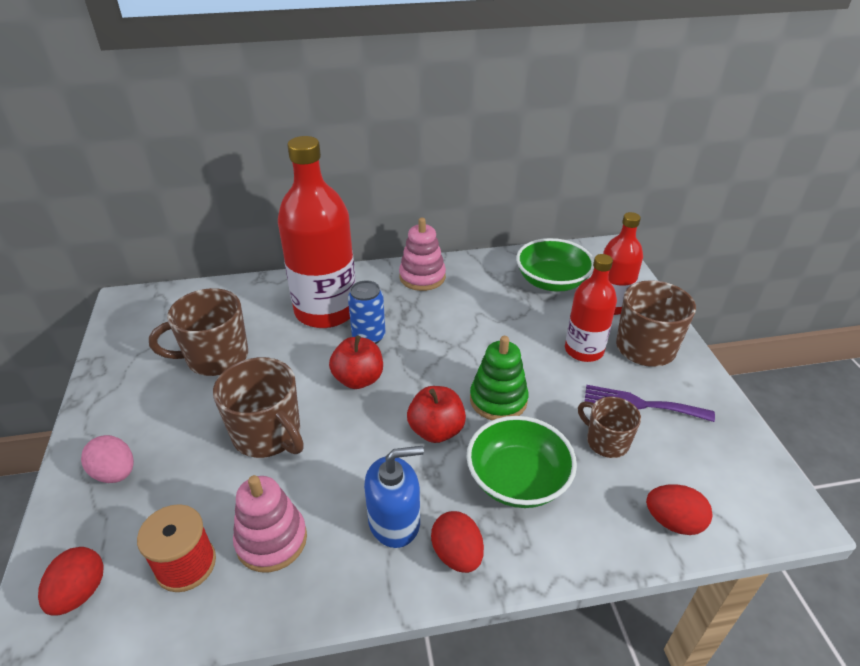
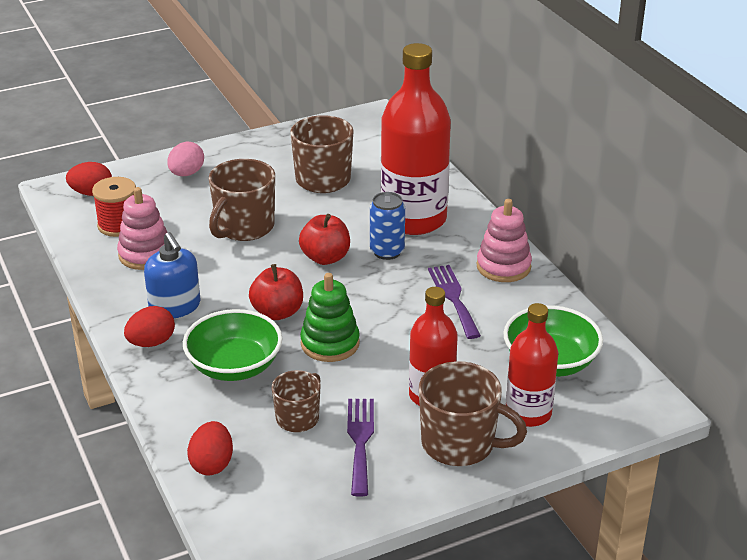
camera: 75 degrees right, 5 degrees down
(455, 311) = (453, 298): none -> purple fork

